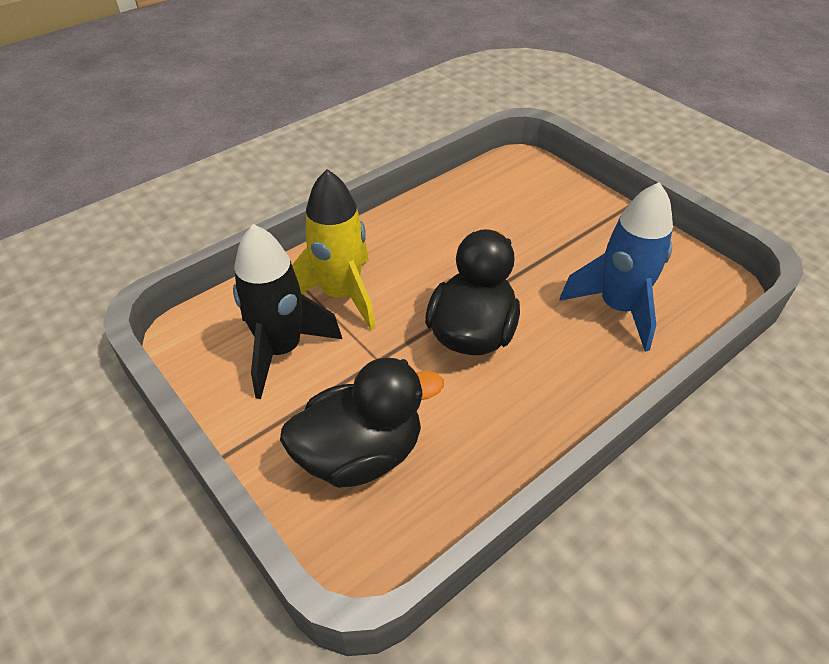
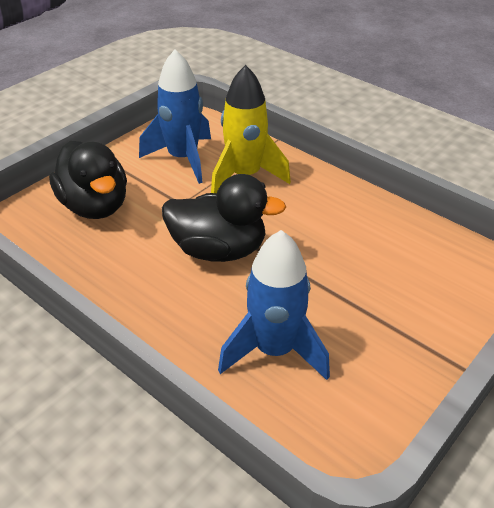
camera: 80 degrees right, 5 degrees down
(281, 350) = (183, 158): black rocket -> blue rocket

